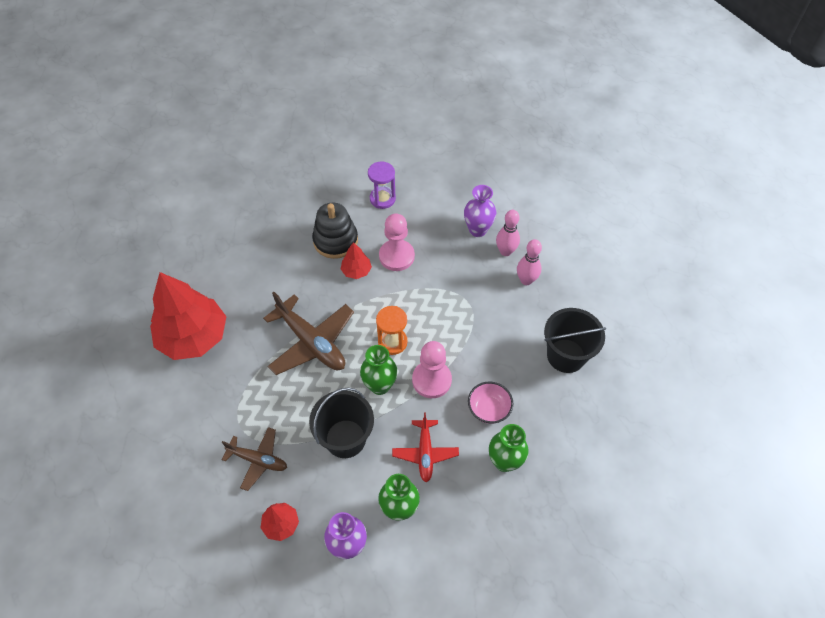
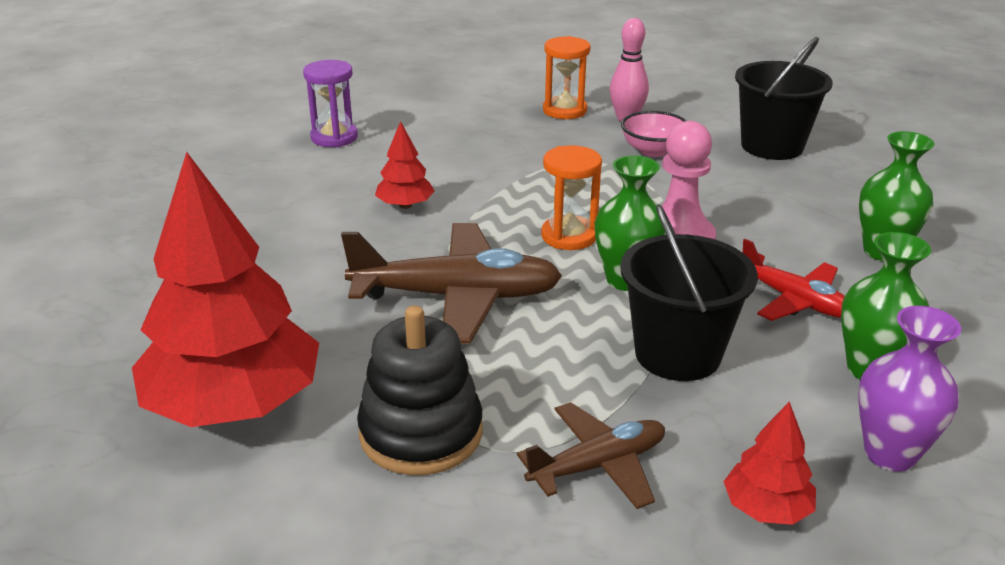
camera: 45 degrees left, 25 degrees down
(335, 240) = (326, 196): black stacking toy -> black stacking toy (421, 433)
(396, 256) = (439, 170): pink pawn -> none
(477, 230) = (503, 110): purple vase -> none
(488, 409) = (783, 224): pink bowl -> pink bowl (653, 150)
(505, 251) = (564, 110): pink bowling pin -> orange hourglass

